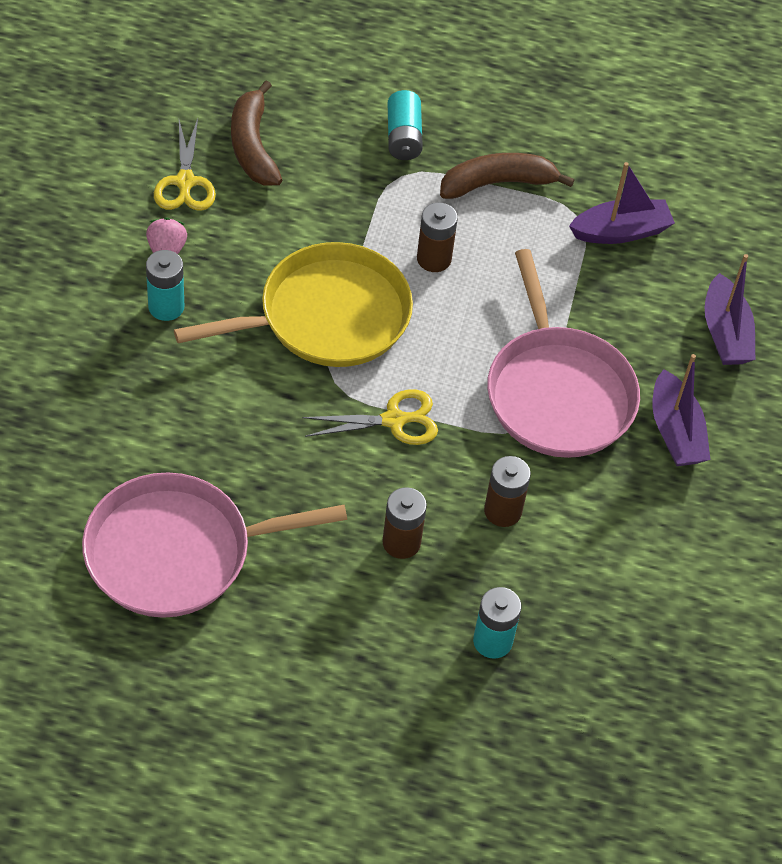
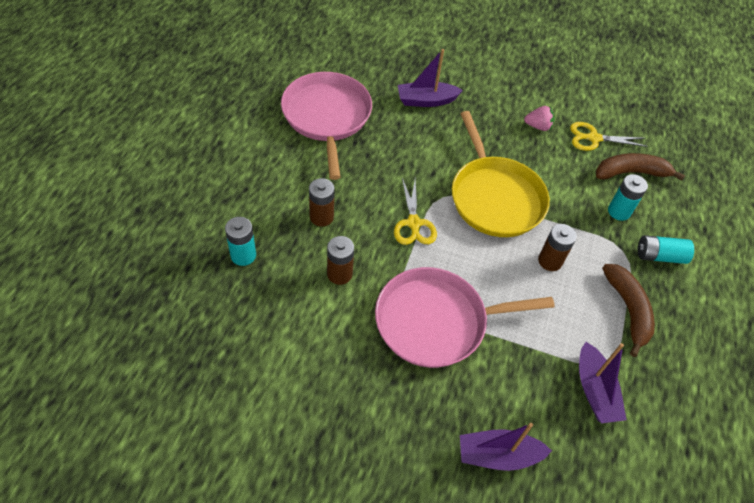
camera: 95 degrees right, 0 degrees up
(166, 307) = (496, 123): turquoise battery -> turquoise battery (619, 211)
(675, 432) = (400, 397): purple boat -> purple boat (426, 100)

